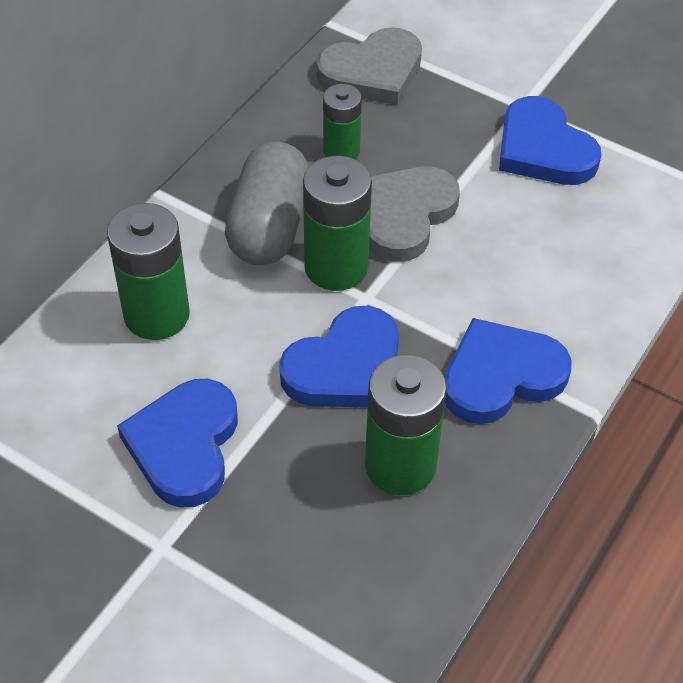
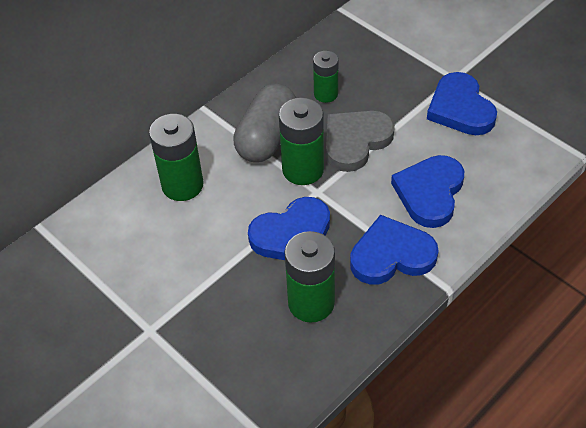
camera: 15 degrees right, 0 degrees up
(184, 445) = (179, 270): blue heart -> blue heart (429, 193)
(372, 72) = (359, 44): grey heart -> none

